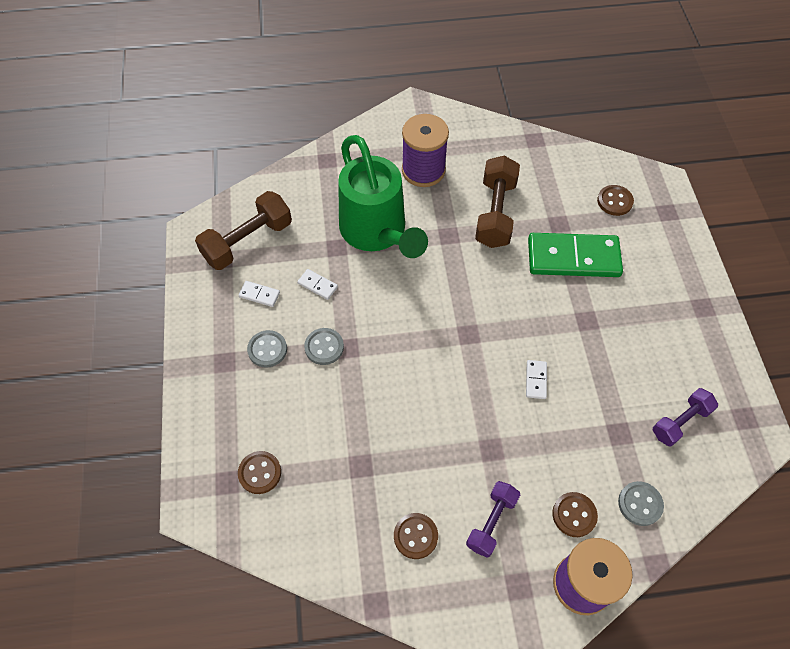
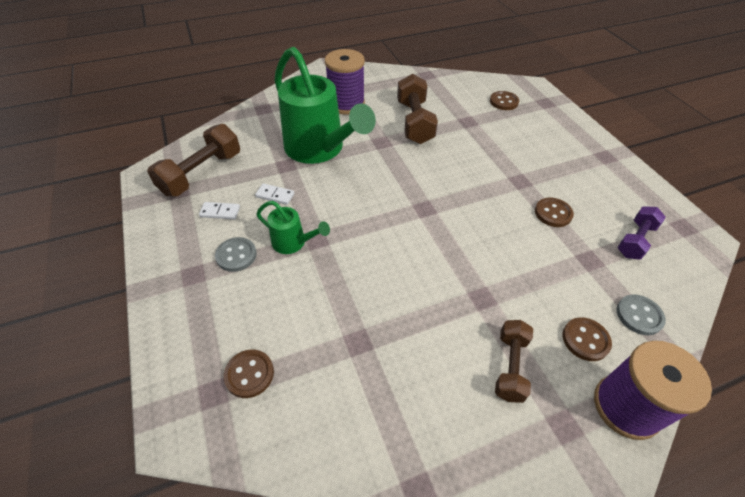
camera: 15 degrees left, 10 degrees down
(324, 347) = (293, 243): grey button -> green watering can
(415, 536) = (438, 400): brown button -> brown button (553, 213)
(491, 522) = (510, 366): purple dumbbell -> brown dumbbell
(536, 380) = (498, 232): white domino -> none
(573, 257) = (489, 141): green domino -> none

